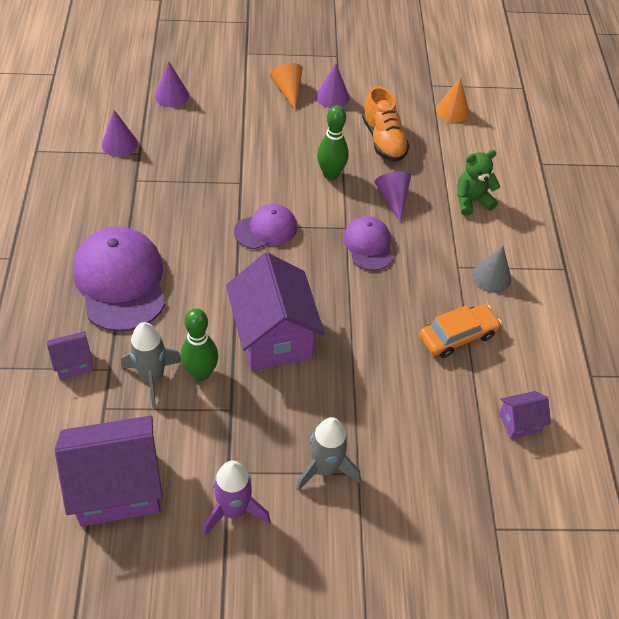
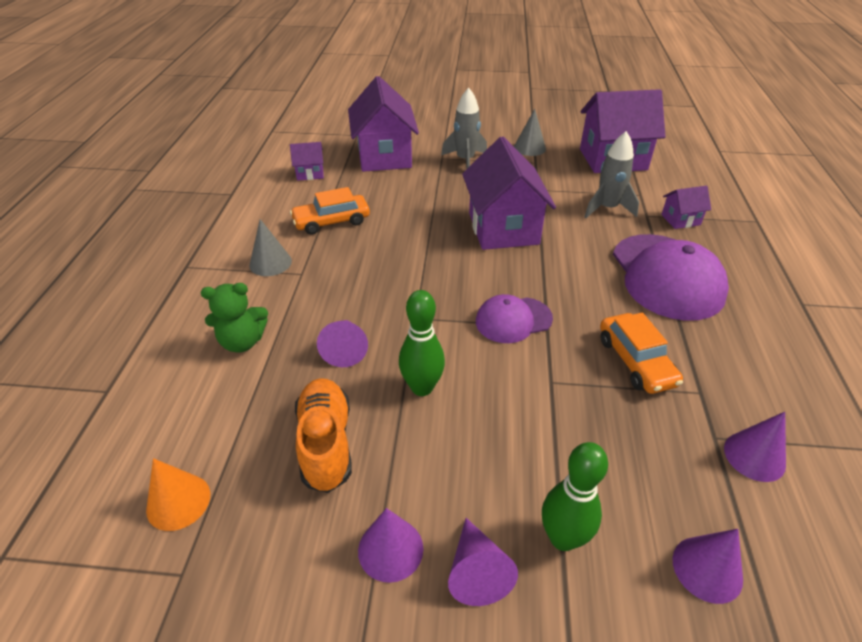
camera: 170 degrees left, 10 degrees down
(175, 199) = (635, 361): none -> orange car
(201, 373) = (566, 209): green bowling pin -> green bowling pin (563, 538)
(234, 510) = (529, 148): purple rocket -> grey cone
(288, 91) = (476, 571): orange cone -> purple cone
(368, 245) = (393, 298): purple cap -> none
(437, 470) = (384, 156): none -> purple house

